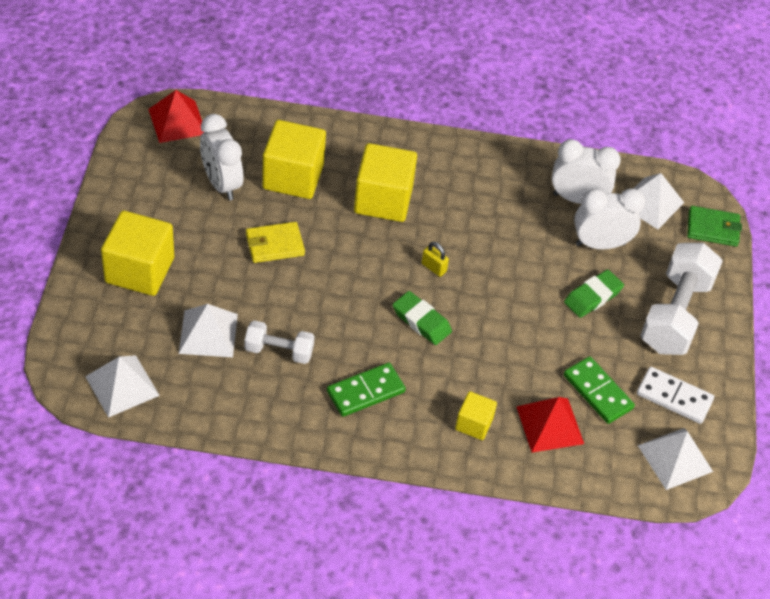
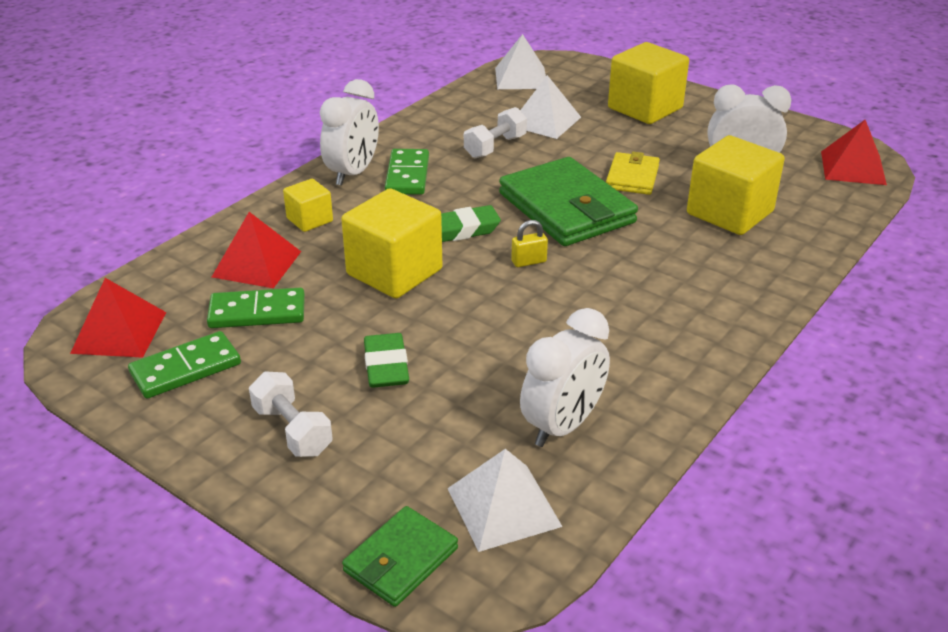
camera: 125 degrees right, 15 degrees down
(348, 270) = (566, 208): none -> green wallet
(383, 200) = (659, 260): yellow cube -> yellow cube (394, 272)
(600, 244) = (464, 412): white clock -> white clock (353, 173)
(674, 397) = (185, 368): white domino -> green domino
(675, 314) = (292, 430): white dumbbell -> white dumbbell, size x0.54
(675, 458) = (119, 332): white pyramid -> red pyramid

